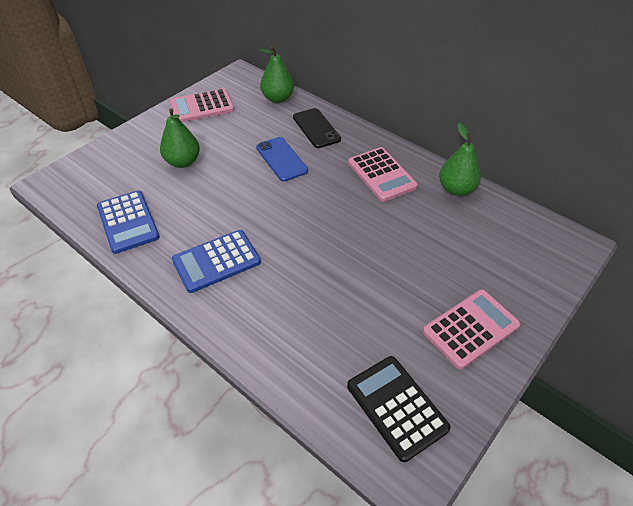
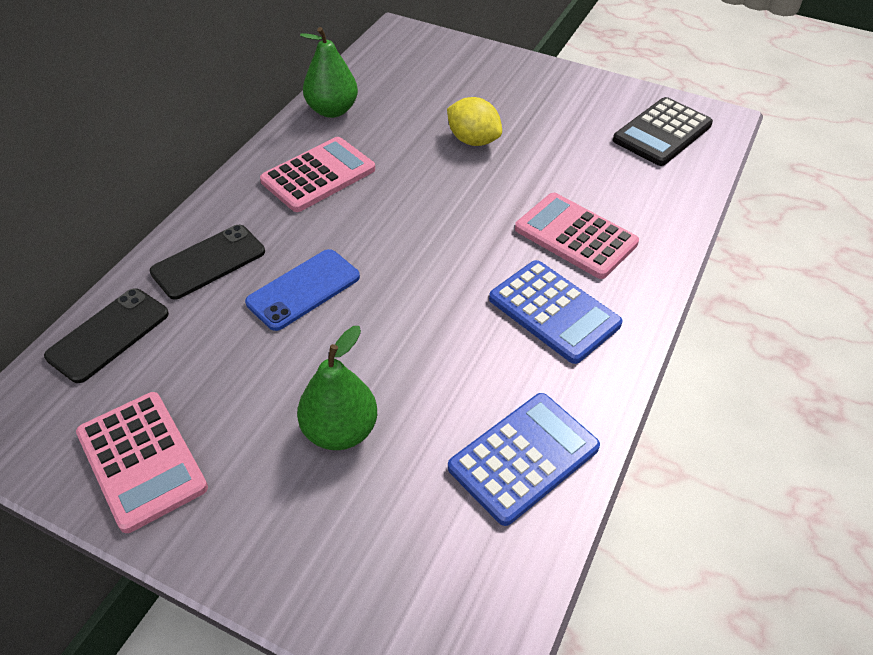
camera: 105 degrees left, 0 degrees up
(278, 98) = (108, 335): green pear -> black phone
(407, 260) = (473, 140): none -> yellow lemon
(470, 328) = (546, 94): pink calculator -> pink calculator (575, 236)

